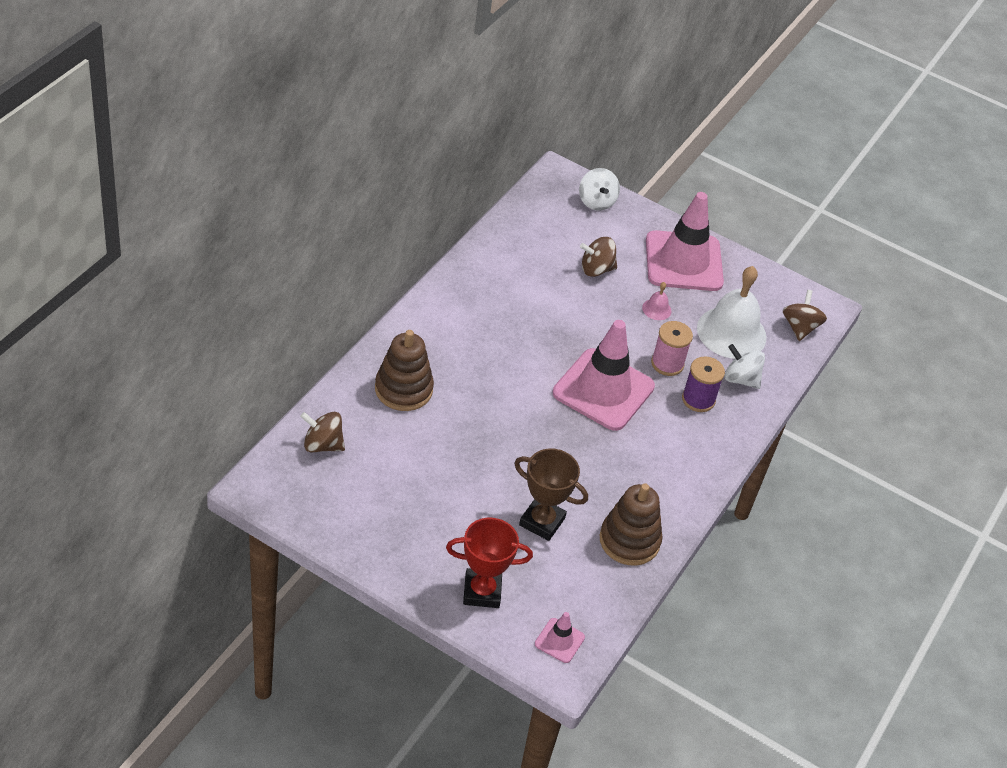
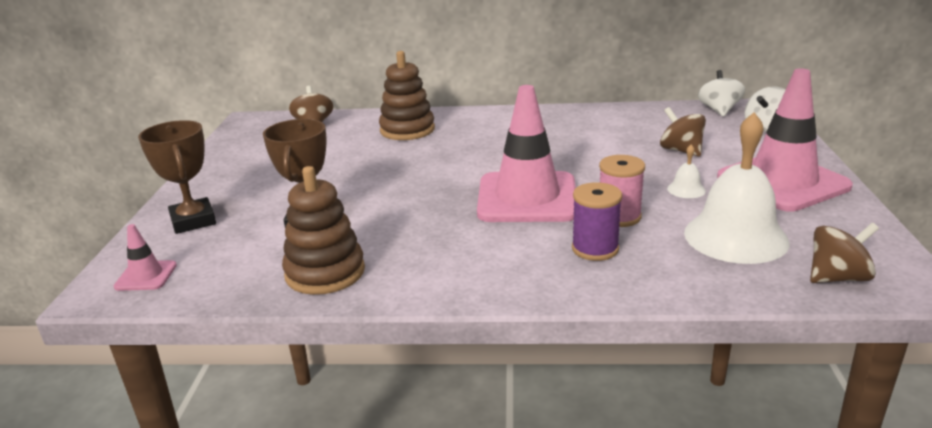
camera: 70 degrees right, 20 degrees down
(482, 591) = (193, 221): red trophy -> brown trophy
(656, 309) = (686, 189): pink bell -> white bell
(741, 379) = (672, 265): white spinning top -> white spinning top (719, 110)

